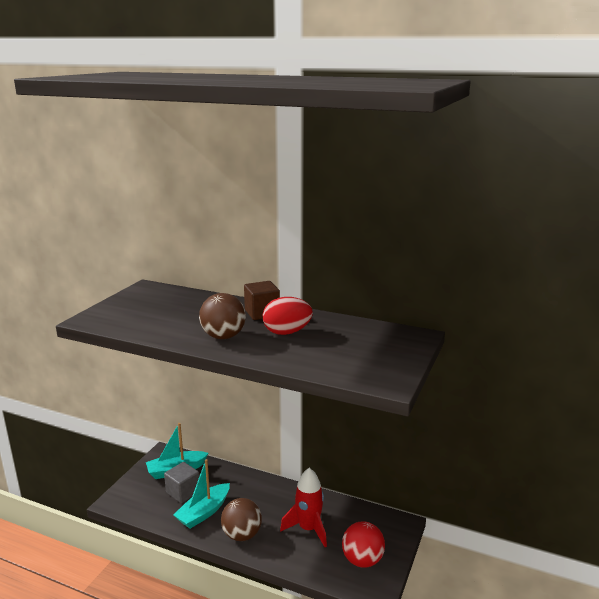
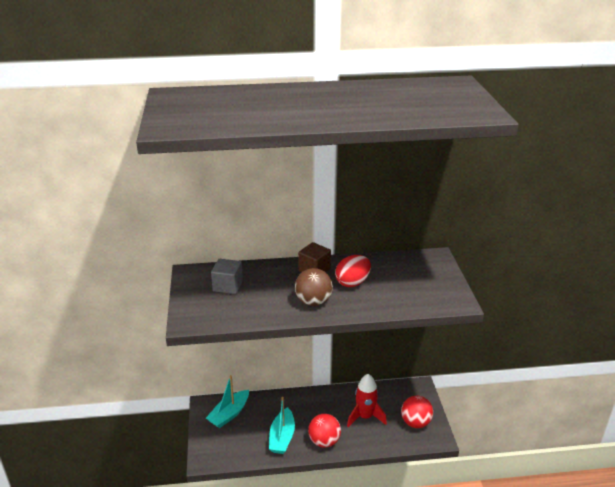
camera: 30 degrees left, 10 degrees up
(183, 492) = (251, 429): grey cube -> grey cube (227, 286)
(242, 535) = (324, 441): brown ball -> red ball

